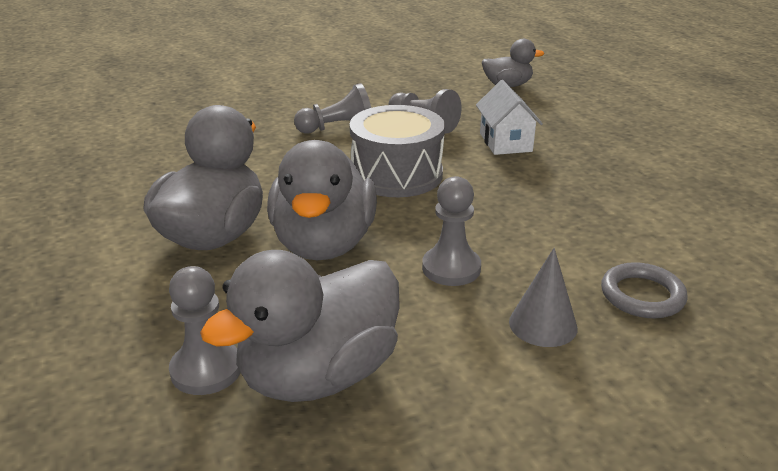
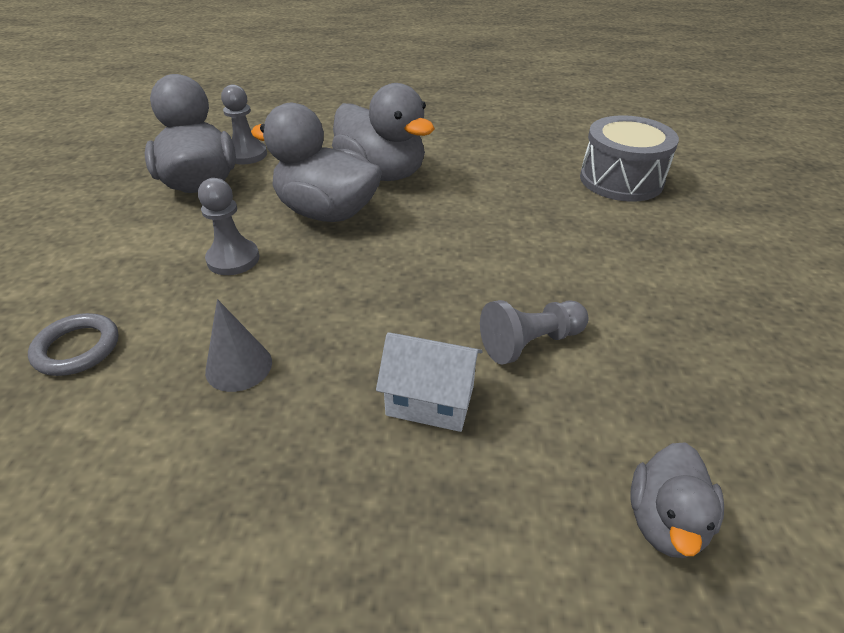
camera: 115 degrees right, 10 degrees up
(337, 128) = (550, 270): grey pawn -> none
(396, 174) = (409, 279): grey drum -> grey drum (621, 180)
(543, 324) = (125, 277): grey cone -> grey cone (239, 366)

